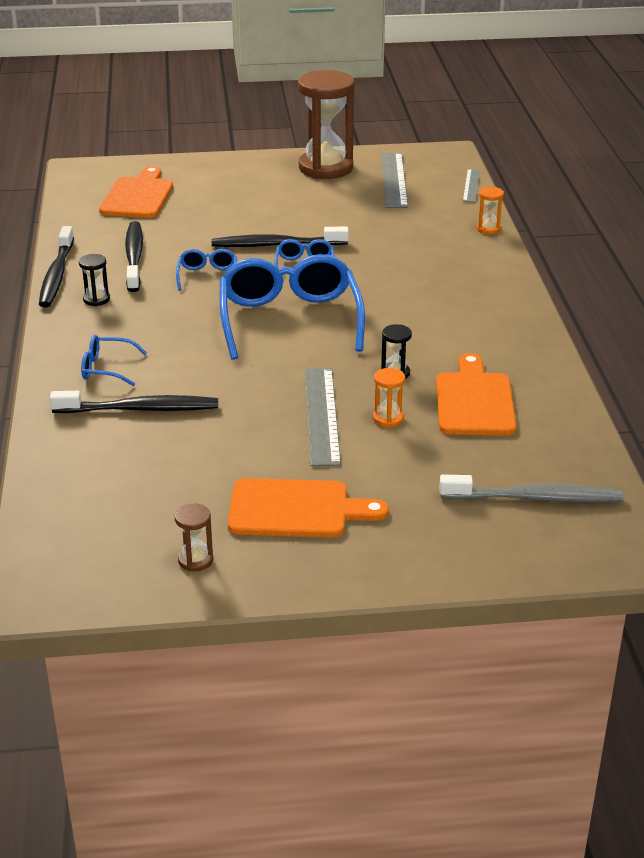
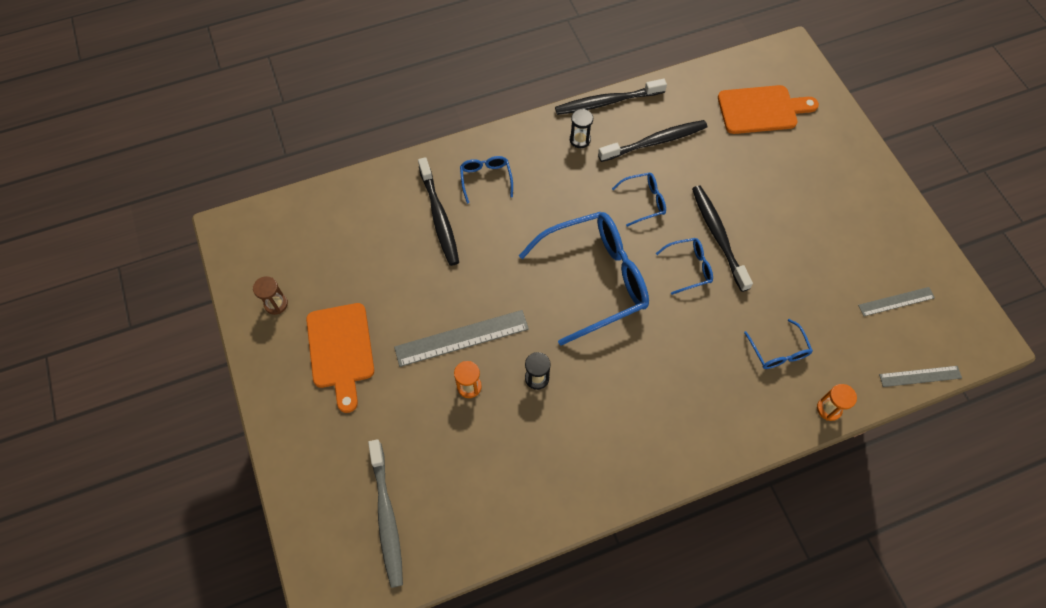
camera: 75 degrees right, 30 degrees up
(326, 168) = (891, 236): brown hourglass -> none
(394, 180) = (896, 301): grey ruler -> grey ruler, size x0.59
(420, 240) = (778, 351): none -> blue glasses
(474, 401) = (512, 448): orange cutting board -> none

